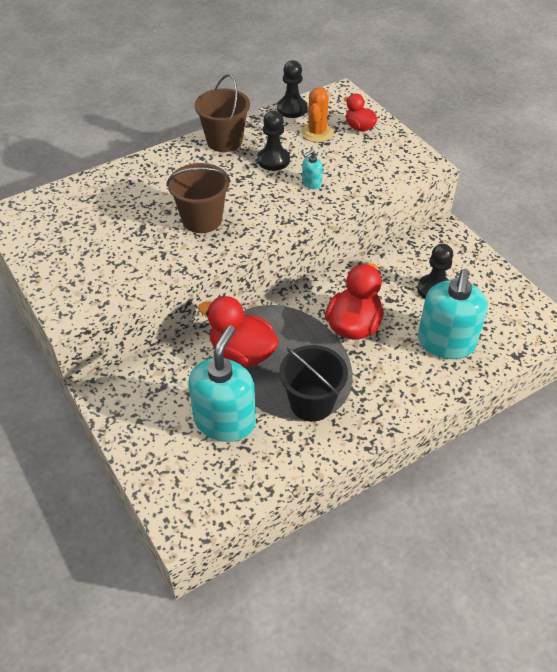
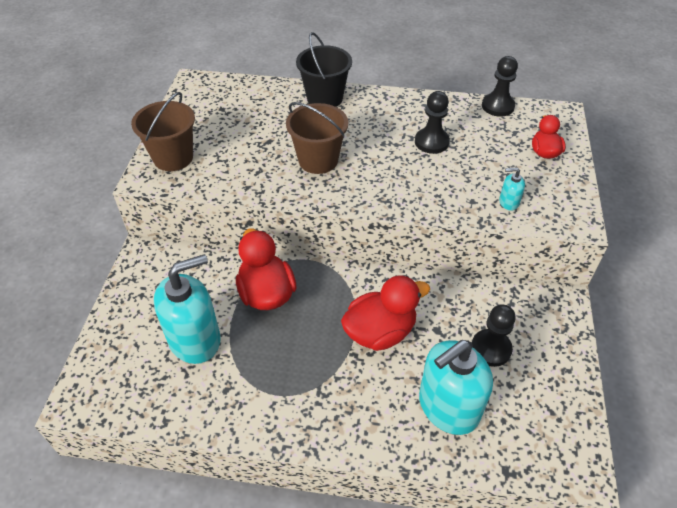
camera: 40 degrees right, 0 degrees up
(224, 141) = (408, 106): brown bucket -> brown bucket (173, 158)
(311, 183) = (443, 179): turquoise soap dispenser -> turquoise soap dispenser (508, 202)
(311, 403) = (273, 374): black bucket -> black bucket (324, 98)
(317, 133) = (498, 138): orange cactus -> none

